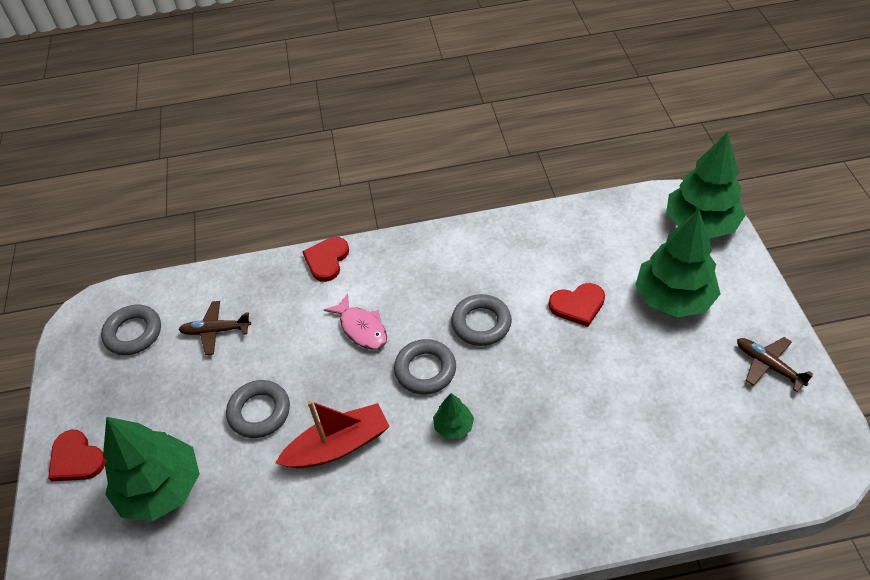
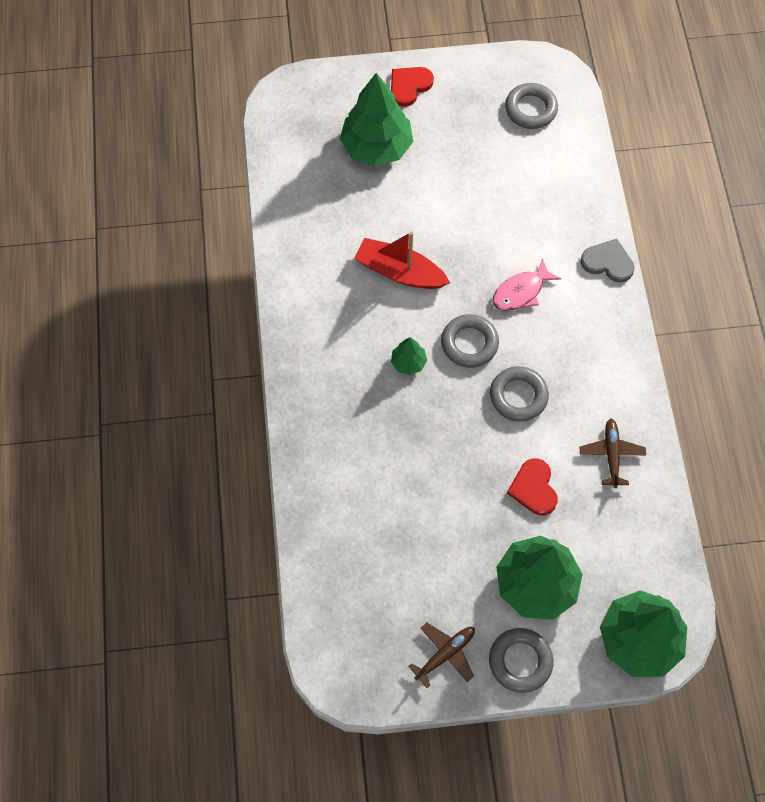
camera: 90 degrees right, 15 degrees up
(216, 331) = (528, 173): brown plane -> brown plane (611, 455)
(259, 412) = (439, 212): grey ring -> grey ring (520, 661)
(327, 260) = (608, 262): red heart -> grey heart
(338, 445) = (400, 272): red boat -> red boat turned 135 degrees clockwise

